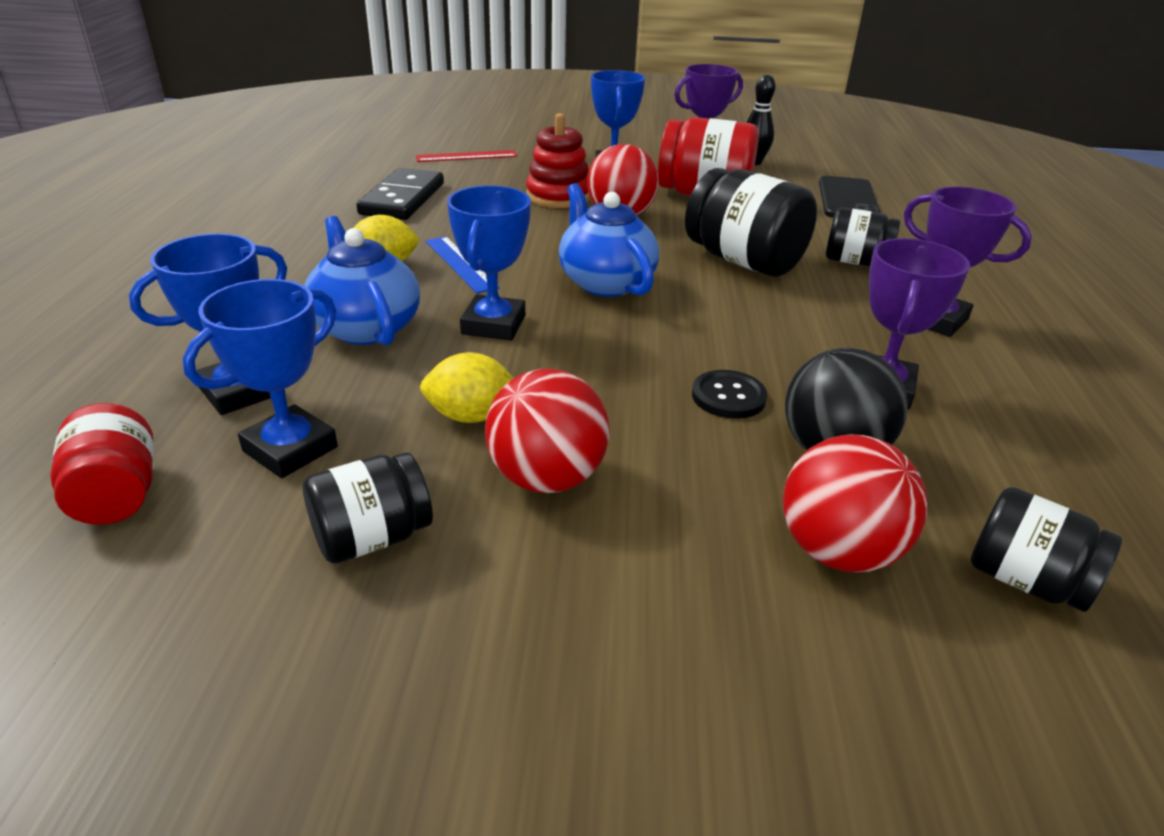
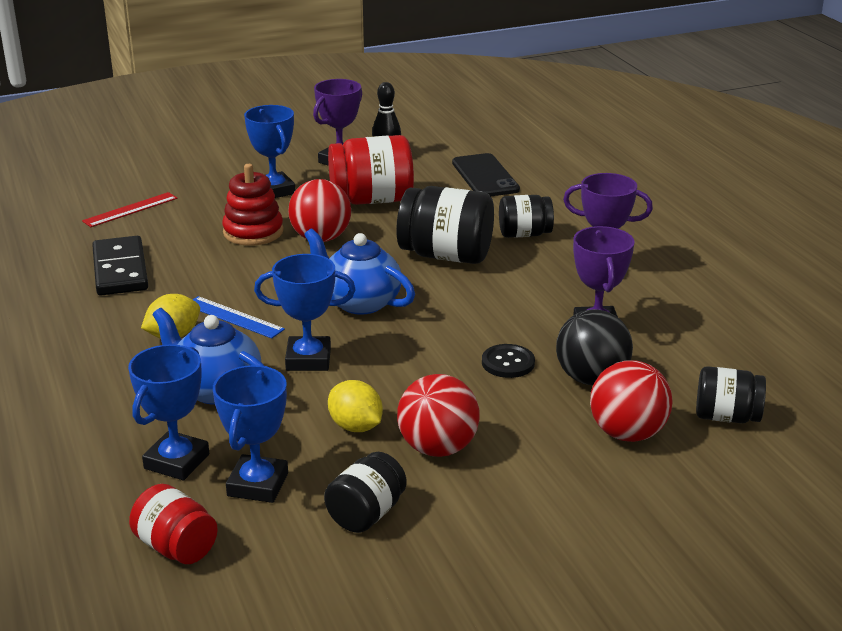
camera: 25 degrees left, 5 degrees down
(471, 416) = (355, 426): yellow lemon -> yellow lemon turned 75 degrees clockwise
(493, 325) = (308, 359): blue trophy -> blue trophy turned 75 degrees counterclockwise

